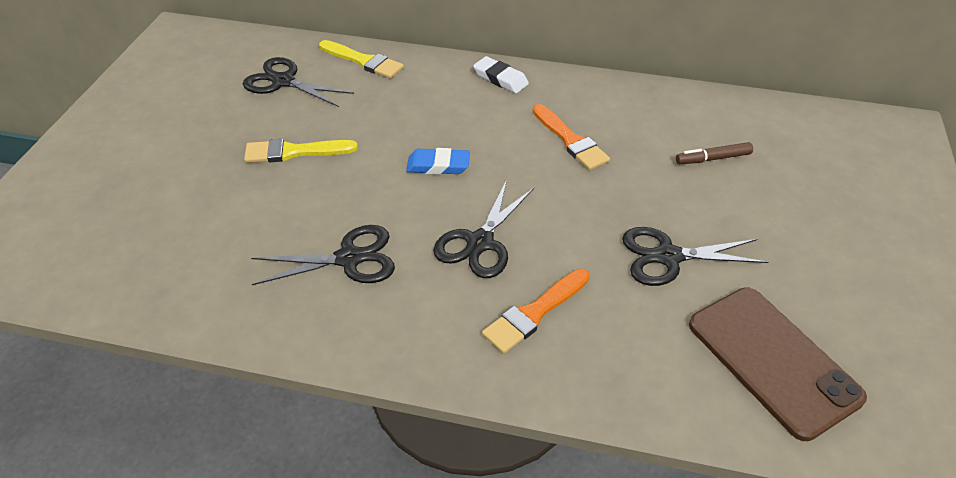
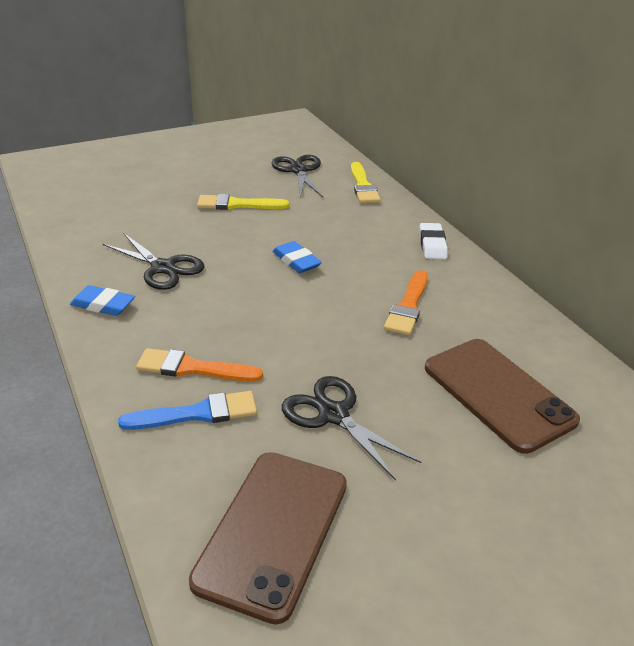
camera: 50 degrees right, 10 degrees down
(294, 152) = (237, 204): yellow brush -> yellow brush turned 45 degrees counterclockwise
(367, 333) = (103, 305): none -> blue eraser
(480, 242) = (238, 313): black scissors -> none
(600, 340) = (197, 413): none -> blue brush
(713, 159) = (498, 394): brown marker -> brown phone

